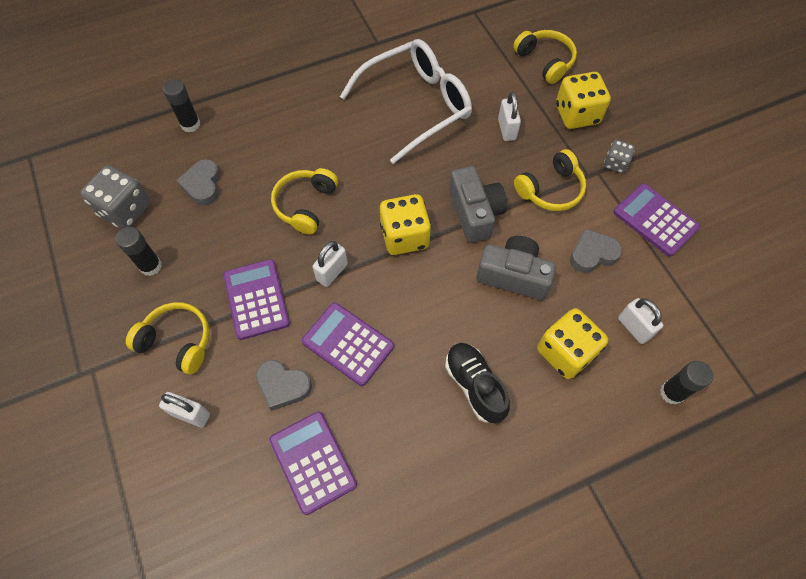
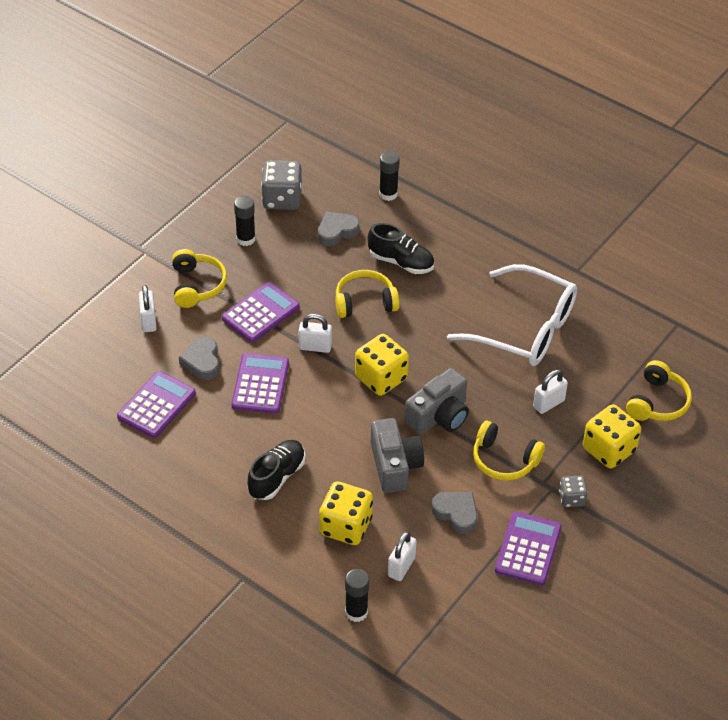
camera: 60 degrees right, 15 degrees down
(278, 154) = (401, 262): none -> black shoe

